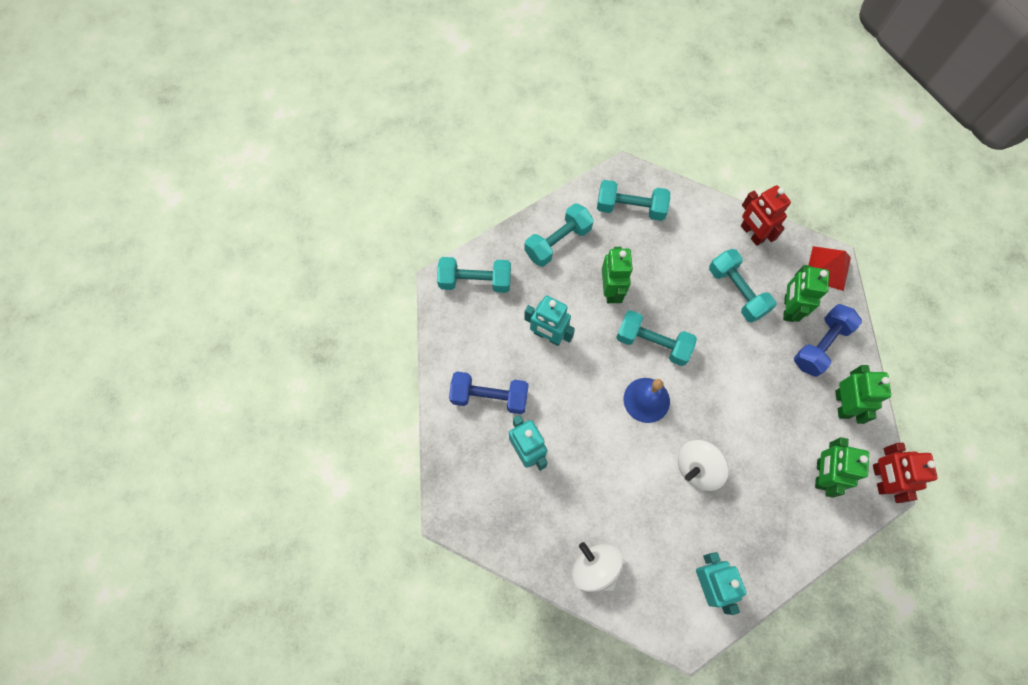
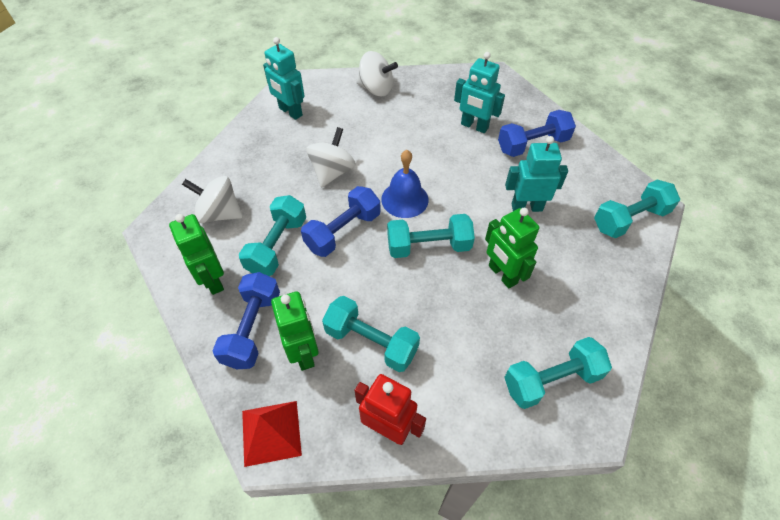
camera: 150 degrees right, 15 degrees down
(558, 242) = (593, 296): turquoise dumbbell -> turquoise dumbbell (277, 246)
(716, 395) = (343, 231): none -> blue dumbbell
(821, 474) = (219, 213): green robot -> white spinning top
(880, 479) = (160, 234): red robot -> none

